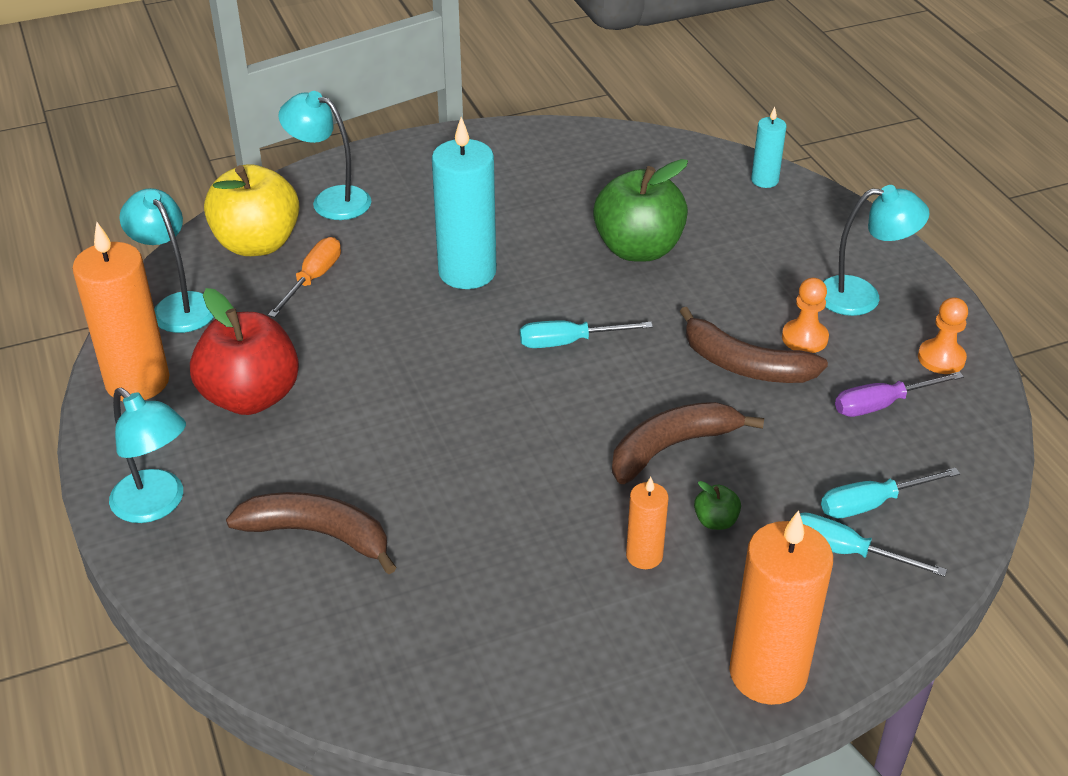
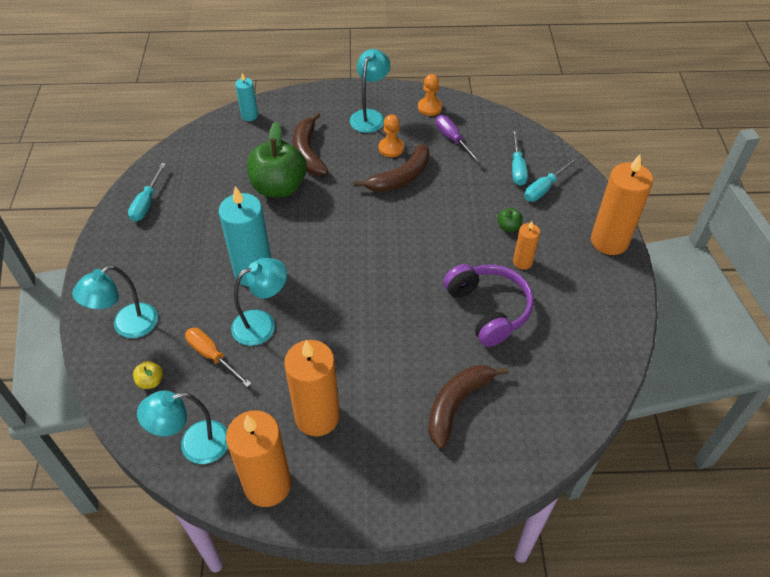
camera: 70 degrees left, 10 degrees up
(157, 505) = (398, 491): turquoise lamp -> turquoise lamp (262, 324)
(251, 397) = (317, 417): red apple -> orange candle
(257, 244) = (150, 381): yellow apple -> yellow apple, size x0.41
(517, 533) = (488, 309): none -> purple headphones
(569, 342) = (345, 243): turquoise screwdriver -> turquoise screwdriver (147, 203)
(671, 447) = (450, 226): brown banana -> brown banana (308, 152)
(882, 404) = (452, 139): purple screwdriver -> purple screwdriver turned 150 degrees clockwise

